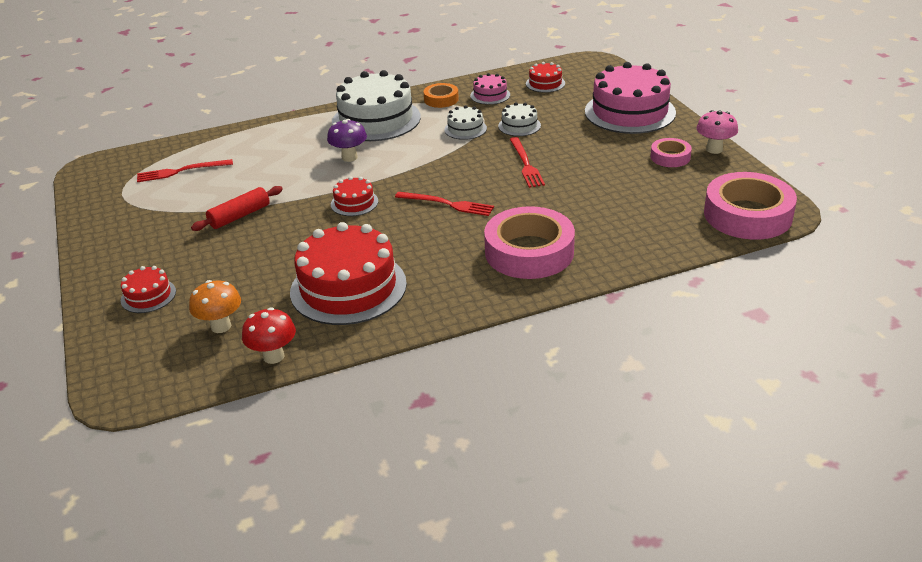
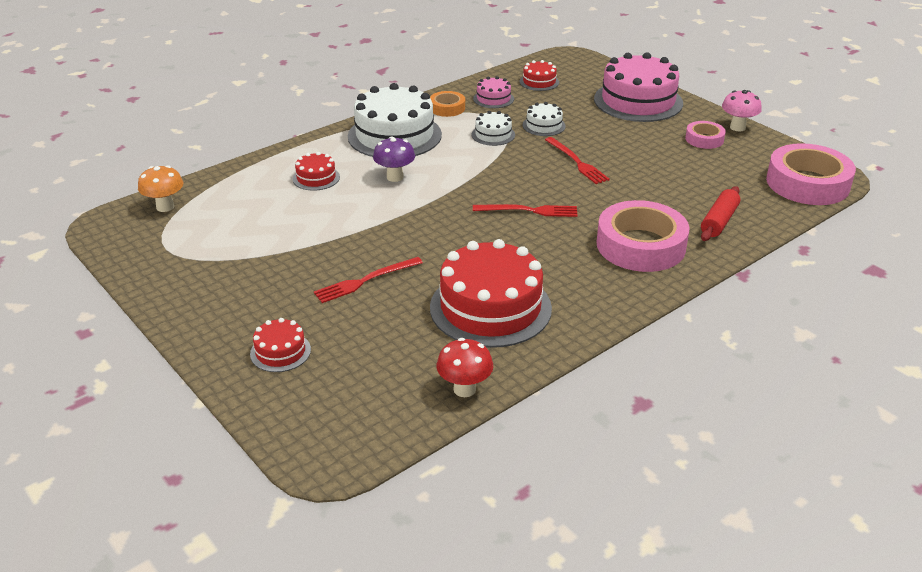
camera: 20 degrees left, 0 degrees up
(181, 171) = (218, 215): red fork -> red fork (365, 281)
(221, 326) = (385, 369): orange mushroom -> orange mushroom (165, 207)
(240, 216) = (320, 253): red rolling pin -> red rolling pin (719, 221)
(354, 203) = (434, 222): red cake -> red cake (316, 178)

